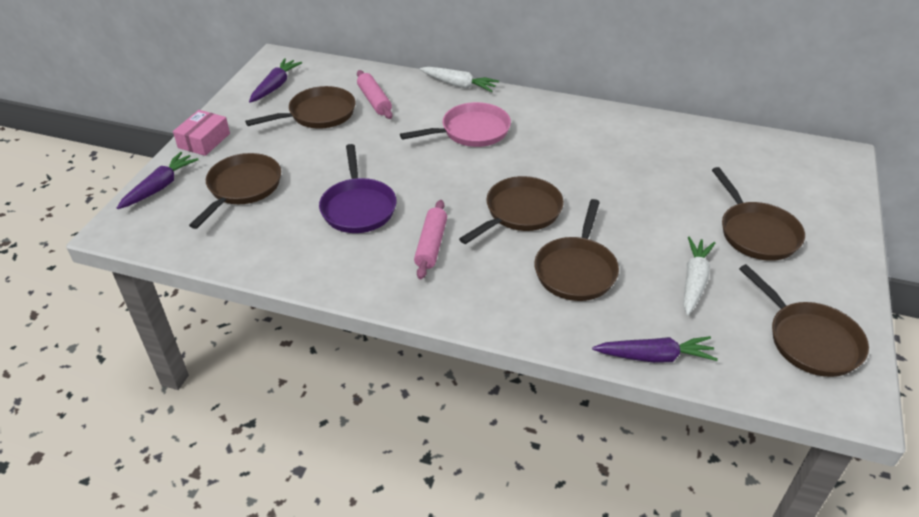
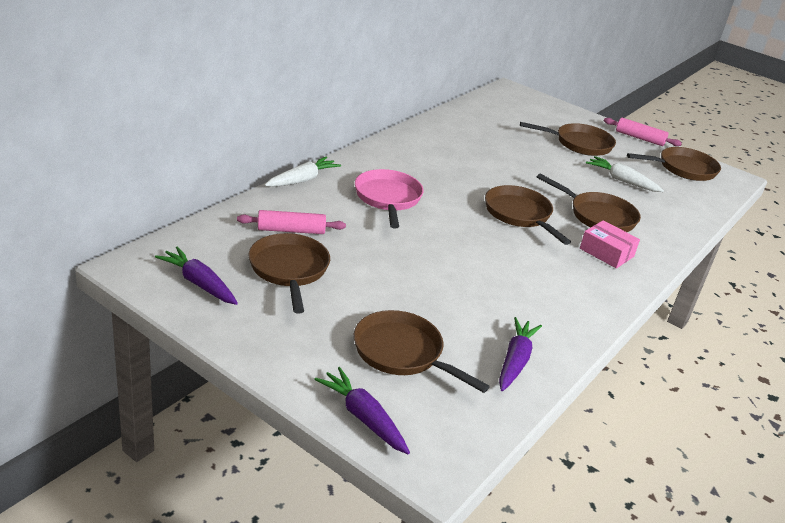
camera: 75 degrees left, 10 degrees down
(204, 140) = (282, 363): pink box -> pink box (606, 252)
(358, 207) = (474, 288): purple pan -> none
(431, 245) = (546, 266): pink rolling pin -> pink rolling pin (639, 138)
(655, 356) = (691, 219): purple carrot -> purple carrot (515, 361)

